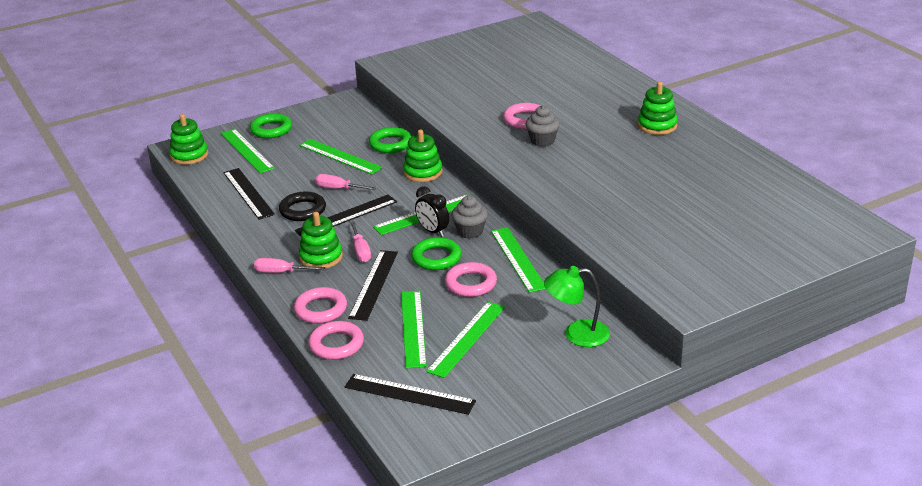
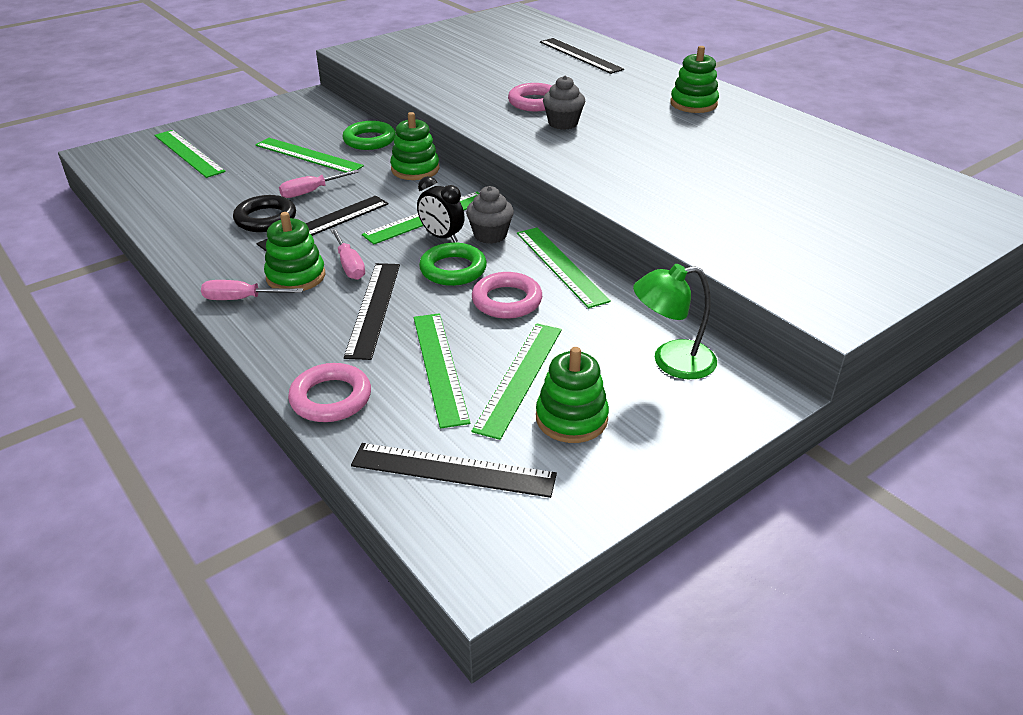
camera: 10 degrees left, 5 degrees up
(189, 155) = (113, 161): green stacking toy -> green stacking toy (571, 418)
(248, 193) = (192, 201): black ruler -> black ruler (580, 55)
(271, 129) = (219, 129): green ring -> none
(321, 309) = (302, 347): pink ring -> none
(339, 189) = (311, 192): pink screwdriver -> pink screwdriver turned 45 degrees counterclockwise

